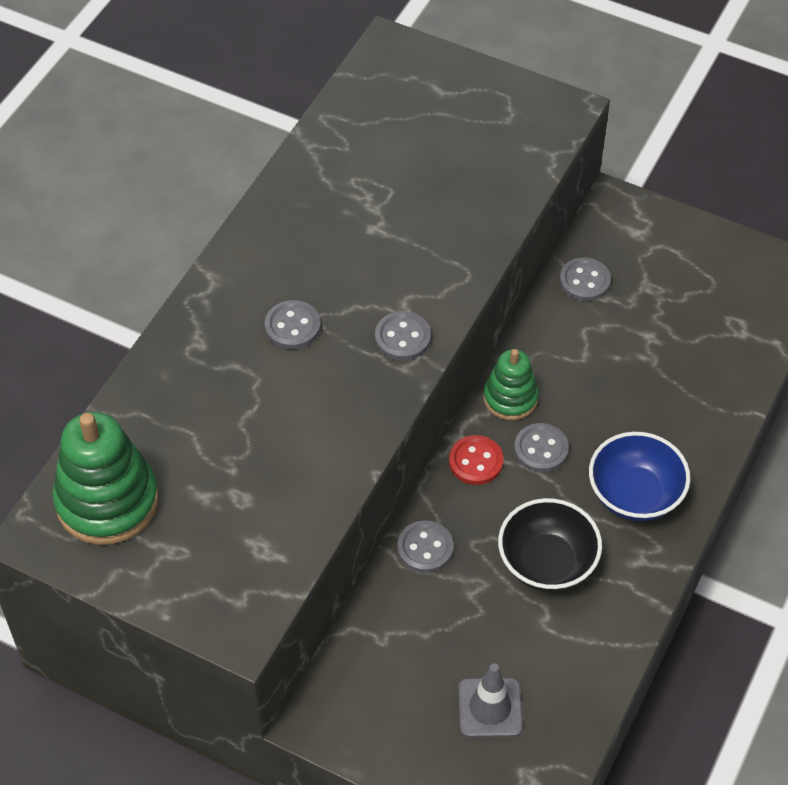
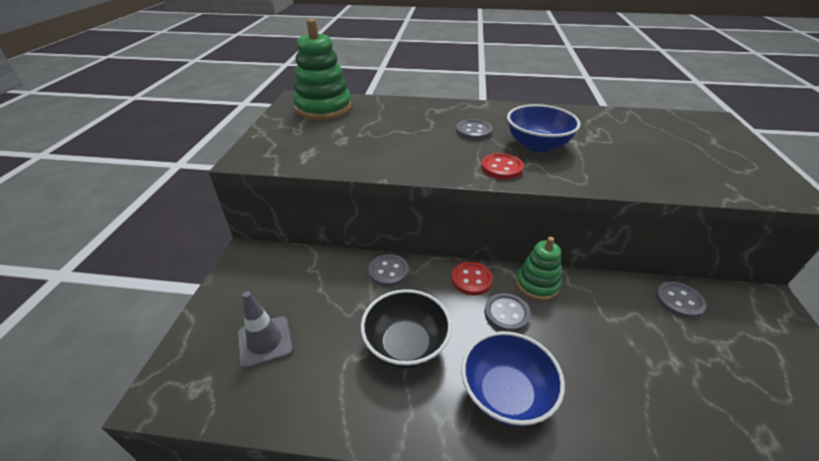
camera: 70 degrees right, 15 degrees down
(364, 273) = (537, 145): none -> blue bowl
(402, 338) = (501, 168): grey button -> red button

